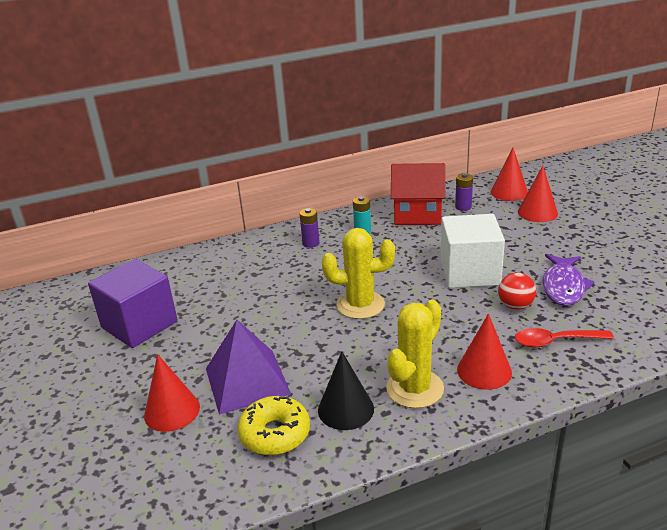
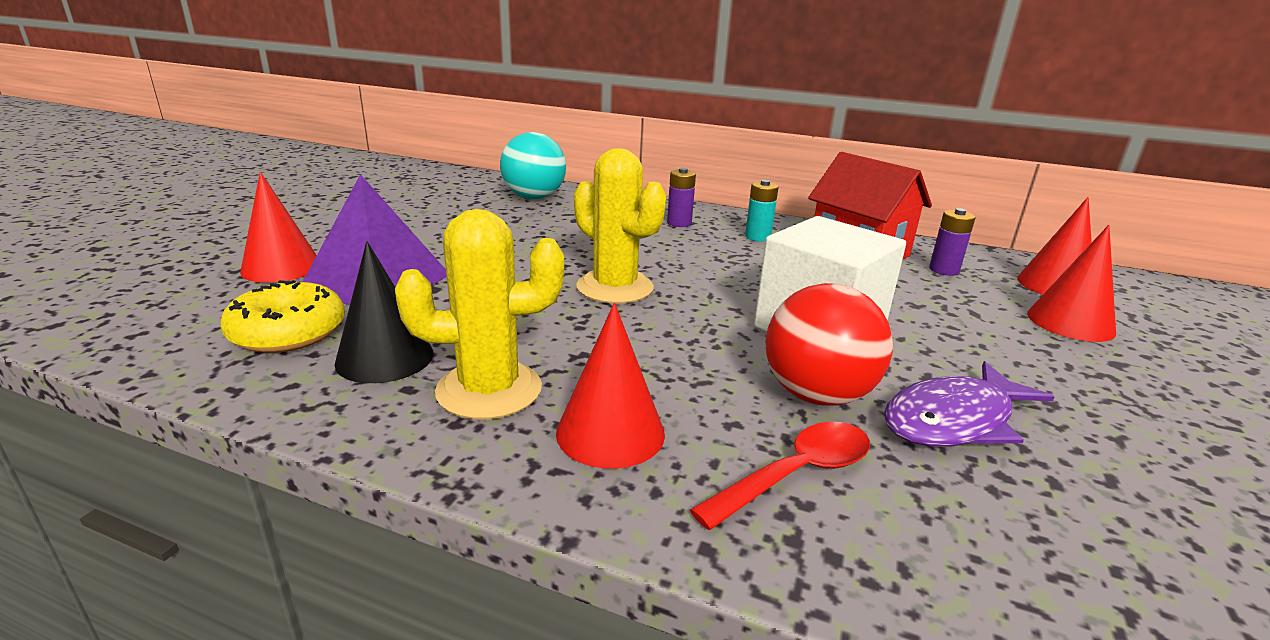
camera: 40 degrees right, 5 degrees down
(139, 324) = (411, 207): purple cube -> none
(196, 271) = (534, 198): none -> turquoise ball
(515, 306) = (817, 395): red ball -> red ball, size x1.57
(555, 341) = (796, 474): red spoon -> red spoon turned 105 degrees clockwise

